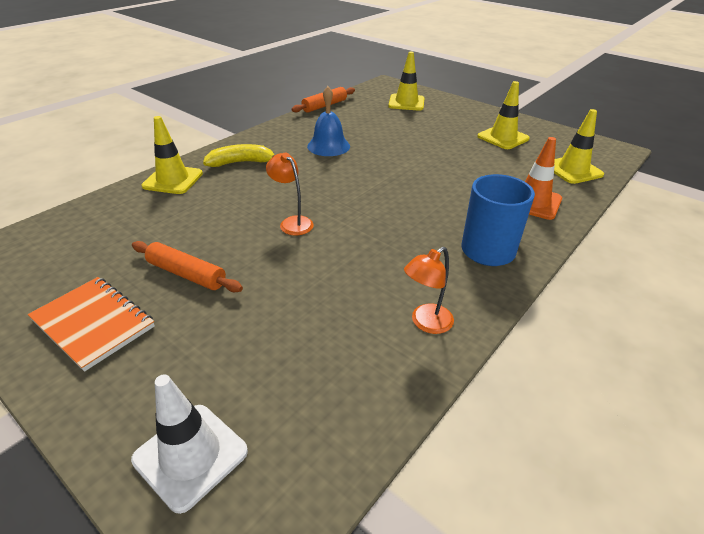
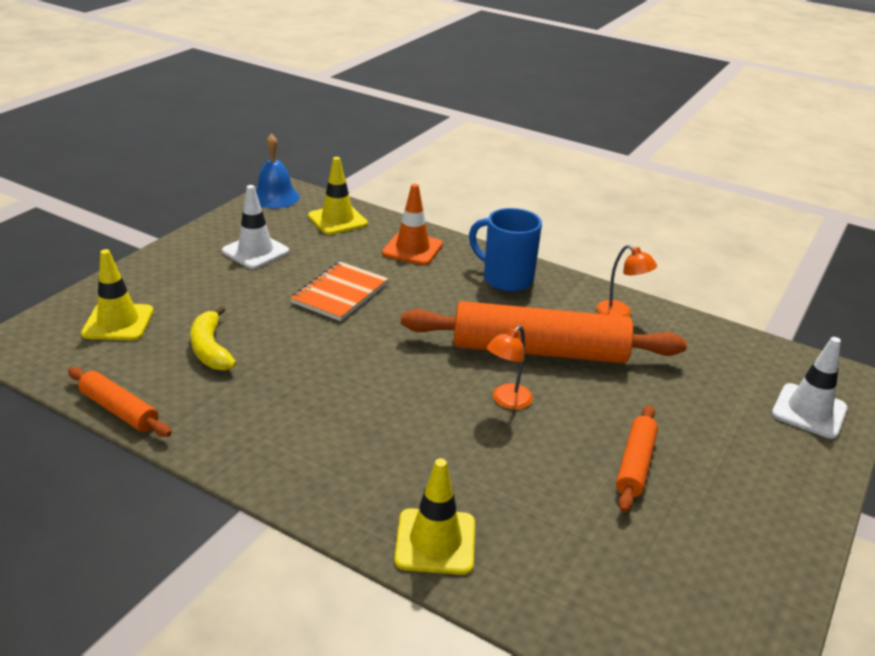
camera: 100 degrees left, 5 degrees down
(93, 323) = (740, 513): orange notebook -> orange notebook (340, 293)
(241, 163) = (362, 475): yellow banana -> yellow banana (210, 349)
(328, 146) = (293, 391): blue bell -> blue bell (275, 197)
(358, 250) = (539, 351): none -> orange rolling pin
(503, 138) = (255, 251): yellow traffic cone -> white traffic cone

